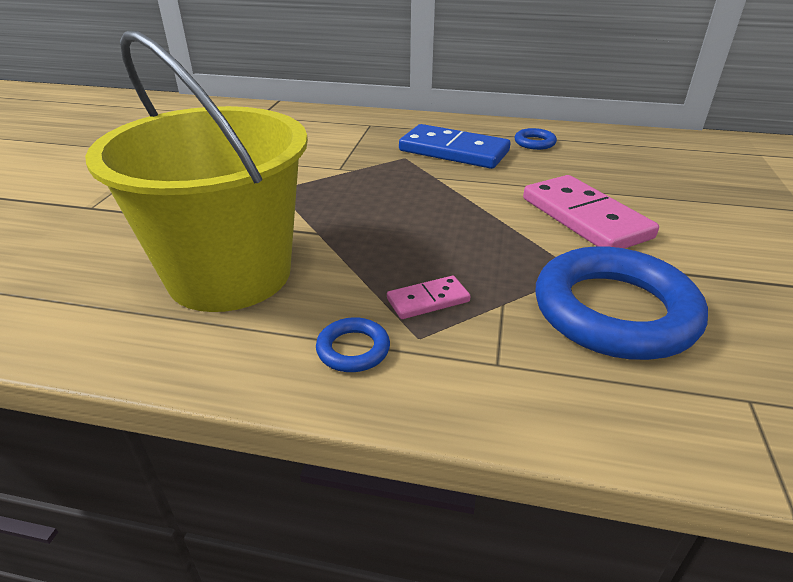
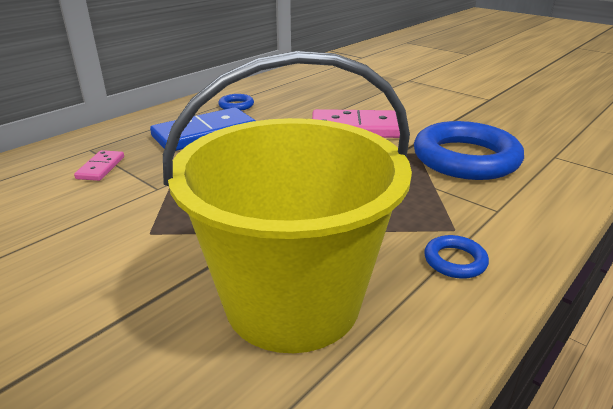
camera: 60 degrees left, 5 degrees down
(428, 300) = (412, 212): pink domino -> pink domino (101, 168)

